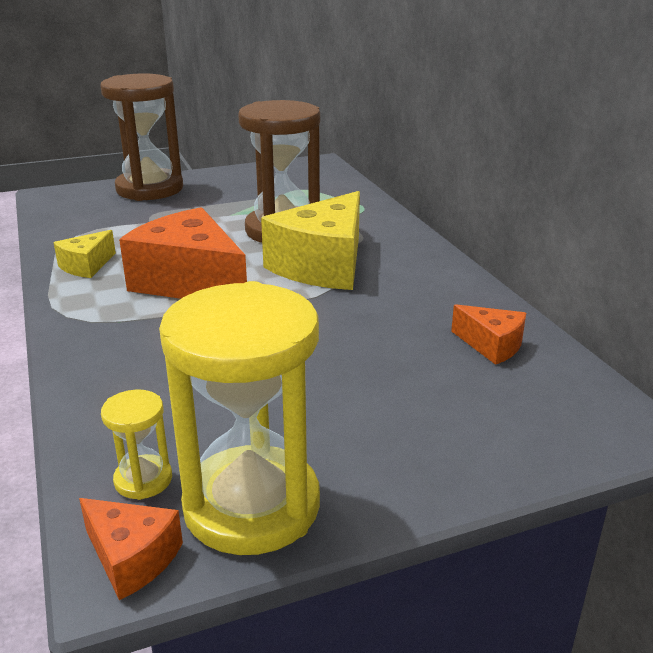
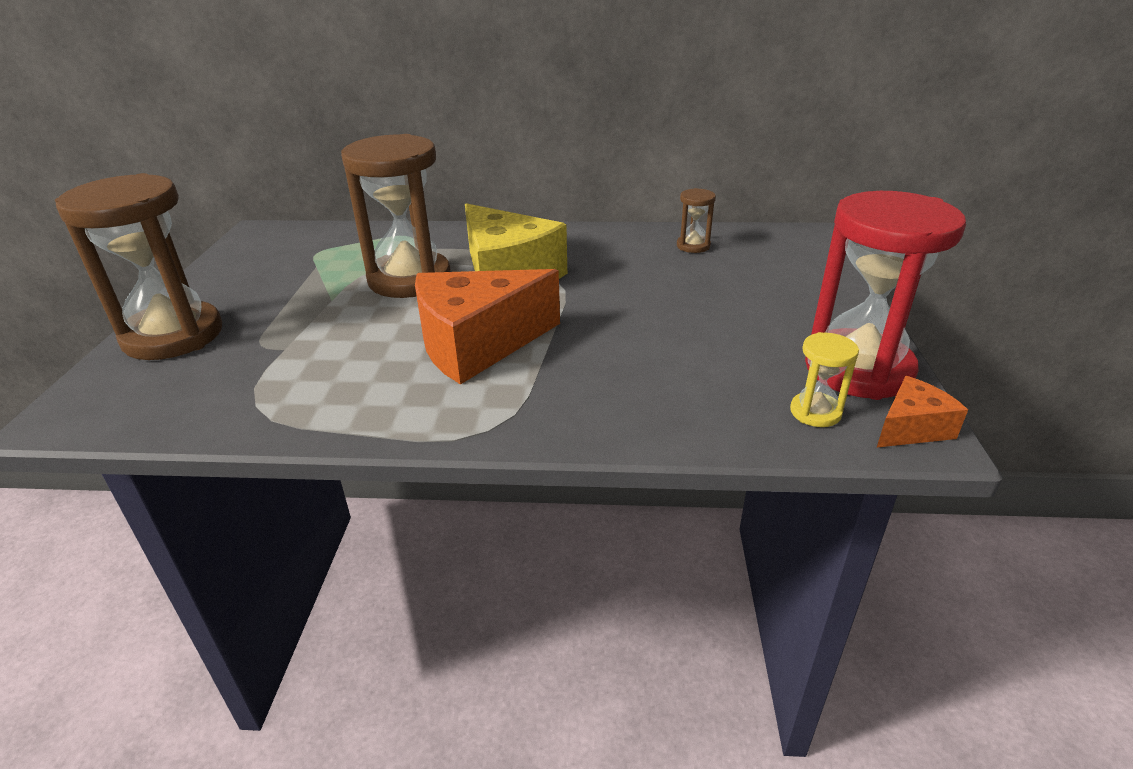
camera: 65 degrees left, 5 degrees up
(86, 266) = (363, 405): yellow cheese -> none
(252, 505) = (858, 369): yellow hourglass -> red hourglass
(491, 345) = (693, 246): orange cheese -> brown hourglass

